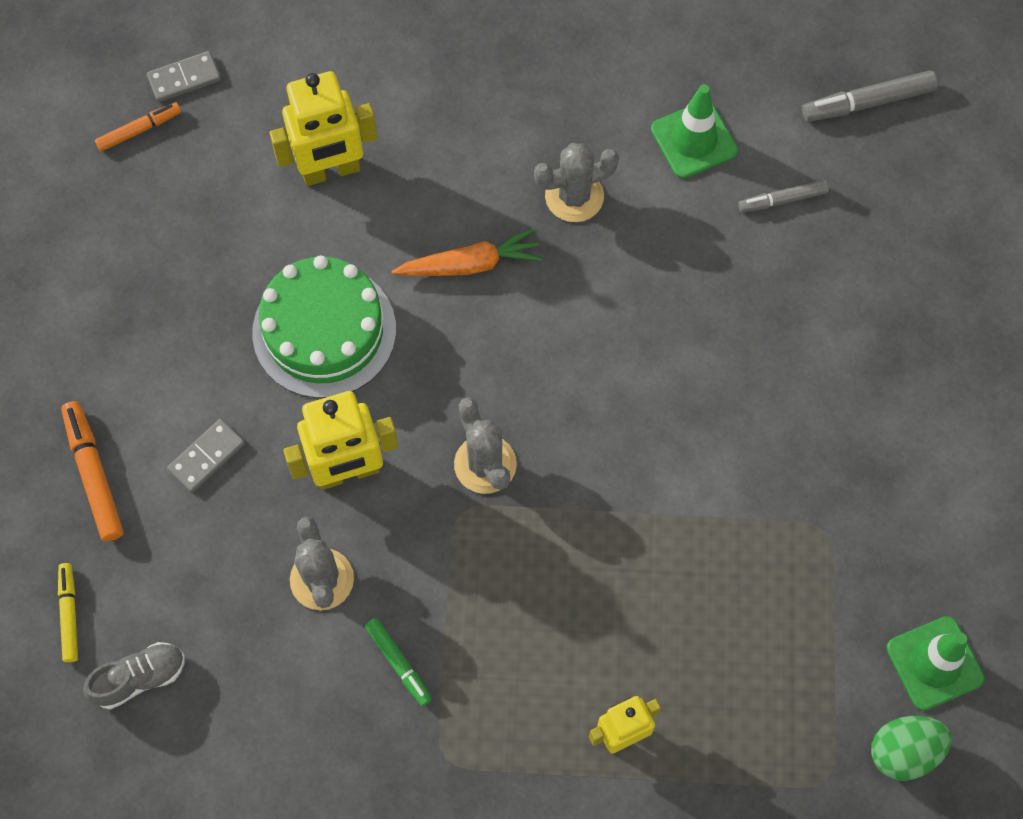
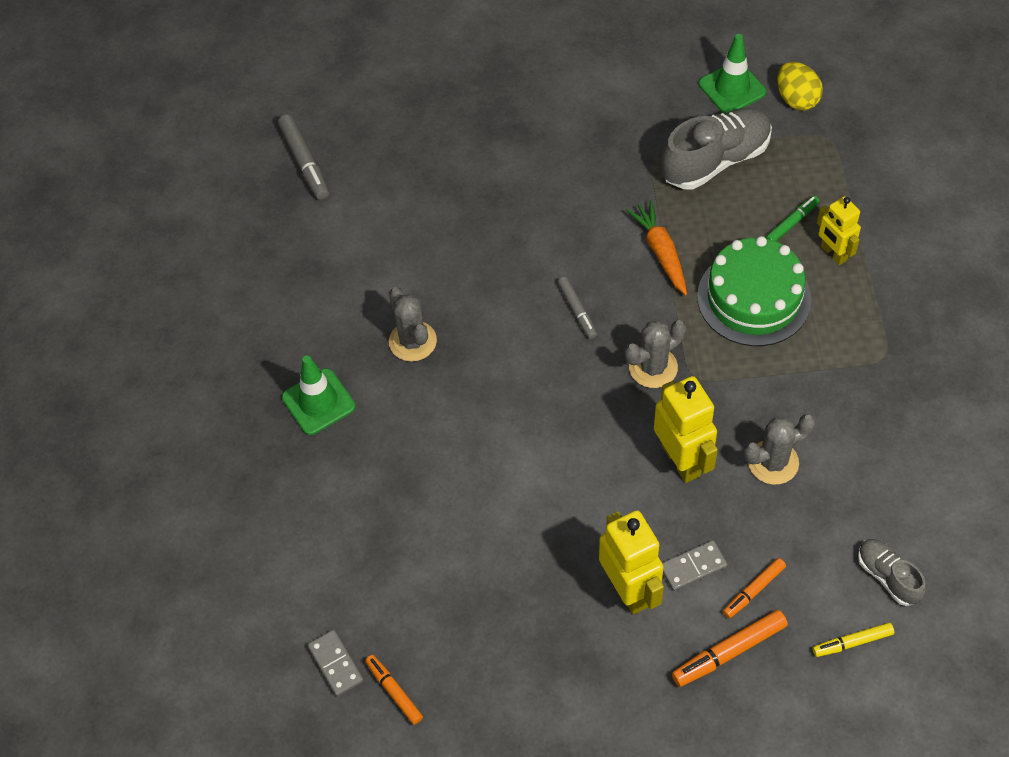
camera: 95 degrees left, 10 degrees down
(161, 518) = (754, 590): none -> orange marker
(207, 457) = (693, 567): grey domino -> grey domino turned 60 degrees counterclockwise
(324, 331) = (563, 500): green cake -> green cake (754, 298)
(331, 171) = (414, 523): yellow robot -> yellow robot (629, 589)
(398, 663) = (823, 399): green marker -> green marker (791, 223)
(470, 264) = (485, 404): orange carrot -> orange carrot (661, 252)
(694, 140) = (351, 268): green traffic cone -> green traffic cone (318, 402)
(782, 200) = (396, 206): grey marker -> grey marker (577, 310)
(804, 611) = (715, 160): none -> grey shoe
(904, 752) = (796, 99): green egg -> yellow egg

